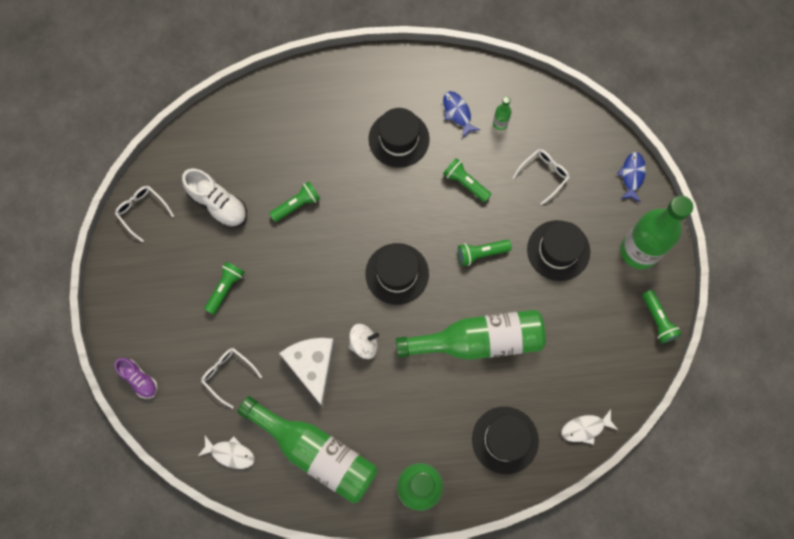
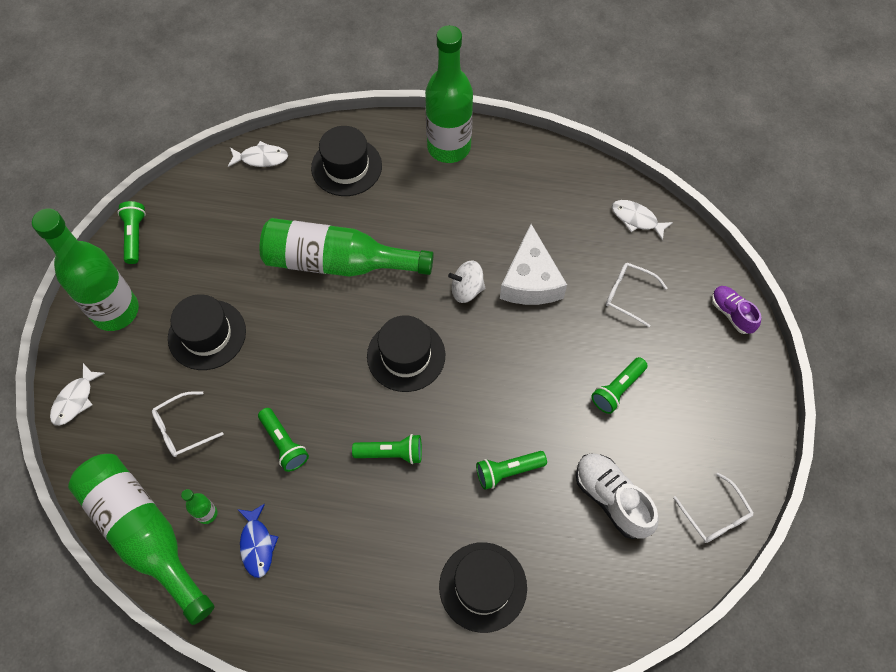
camera: 165 degrees left, 10 degrees down
(228, 374) = (628, 295): white glasses -> white glasses turned 150 degrees clockwise
(316, 452) = (545, 200): green bottle -> green bottle (145, 534)
(399, 139) = (349, 528): black hat -> black hat (483, 586)
(481, 253) = (298, 353): green flashlight -> green flashlight (391, 453)
(632, 175) = (75, 400): blue fish -> white fish

